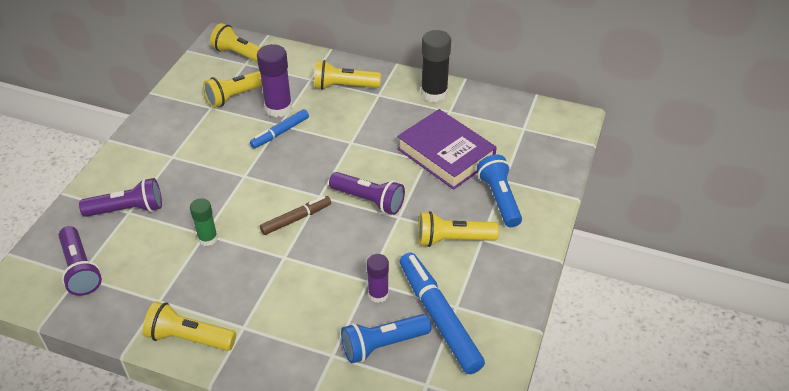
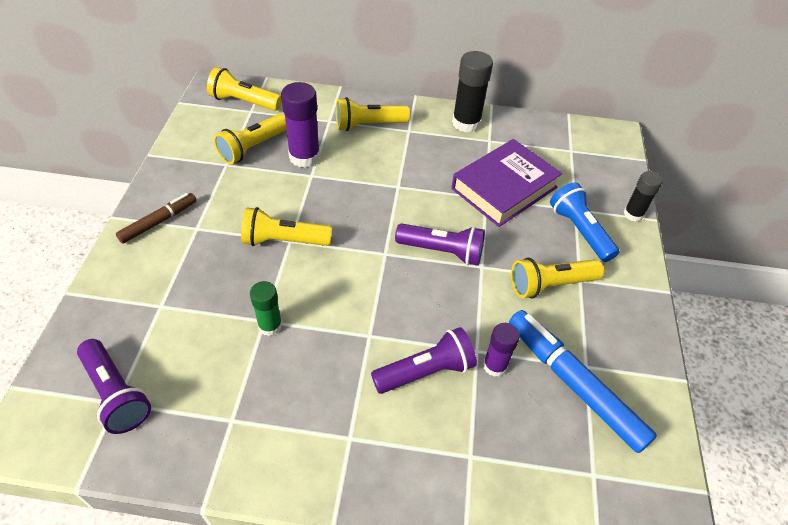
camera: 15 degrees left, 5 degrees up
(128, 209) = (159, 303): purple flashlight -> purple flashlight (426, 371)
(189, 338) = (286, 466): yellow flashlight -> yellow flashlight (284, 240)
(280, 133) = (315, 185): blue marker -> none
(296, 219) = (368, 285): brown marker -> brown marker (159, 222)
(383, 345) = (524, 431): blue flashlight -> none
(445, 154) = (504, 188): purple book -> purple book turned 75 degrees counterclockwise
(557, 191) = (633, 214): none -> black glue stick

